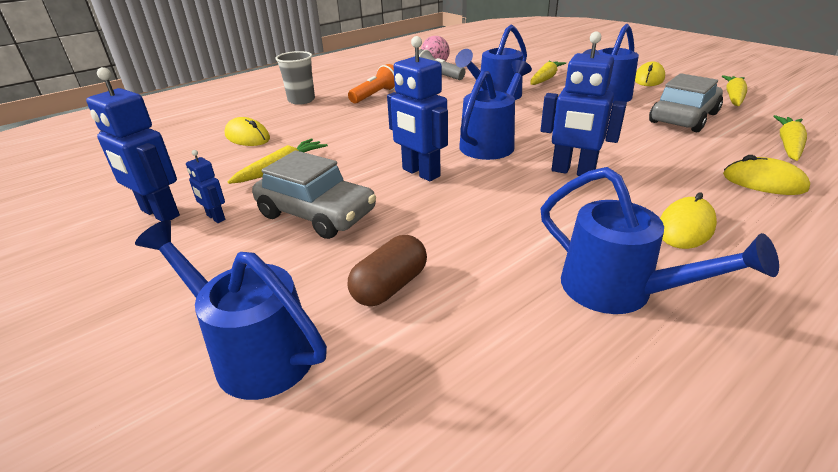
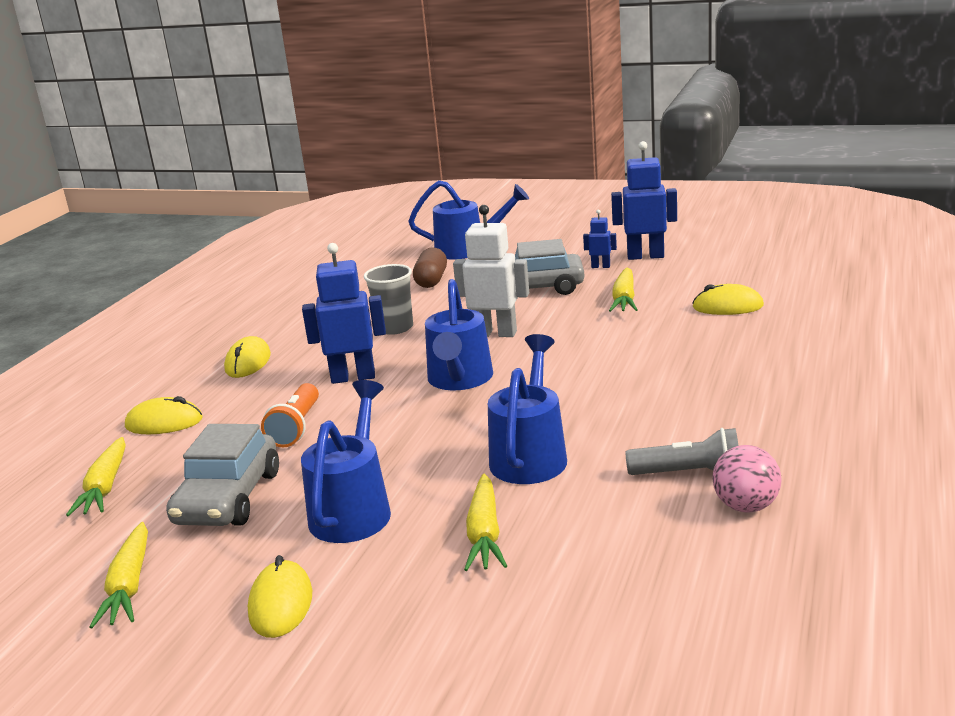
camera: 150 degrees right, 10 degrees down
(301, 100) = (789, 358): grey cup -> grey cup (395, 328)
(375, 95) = (709, 399): orange flashlight -> orange flashlight (296, 427)
(420, 173) = (495, 333): blue robot -> white robot
(619, 291) = (294, 317): blue watering can -> none

